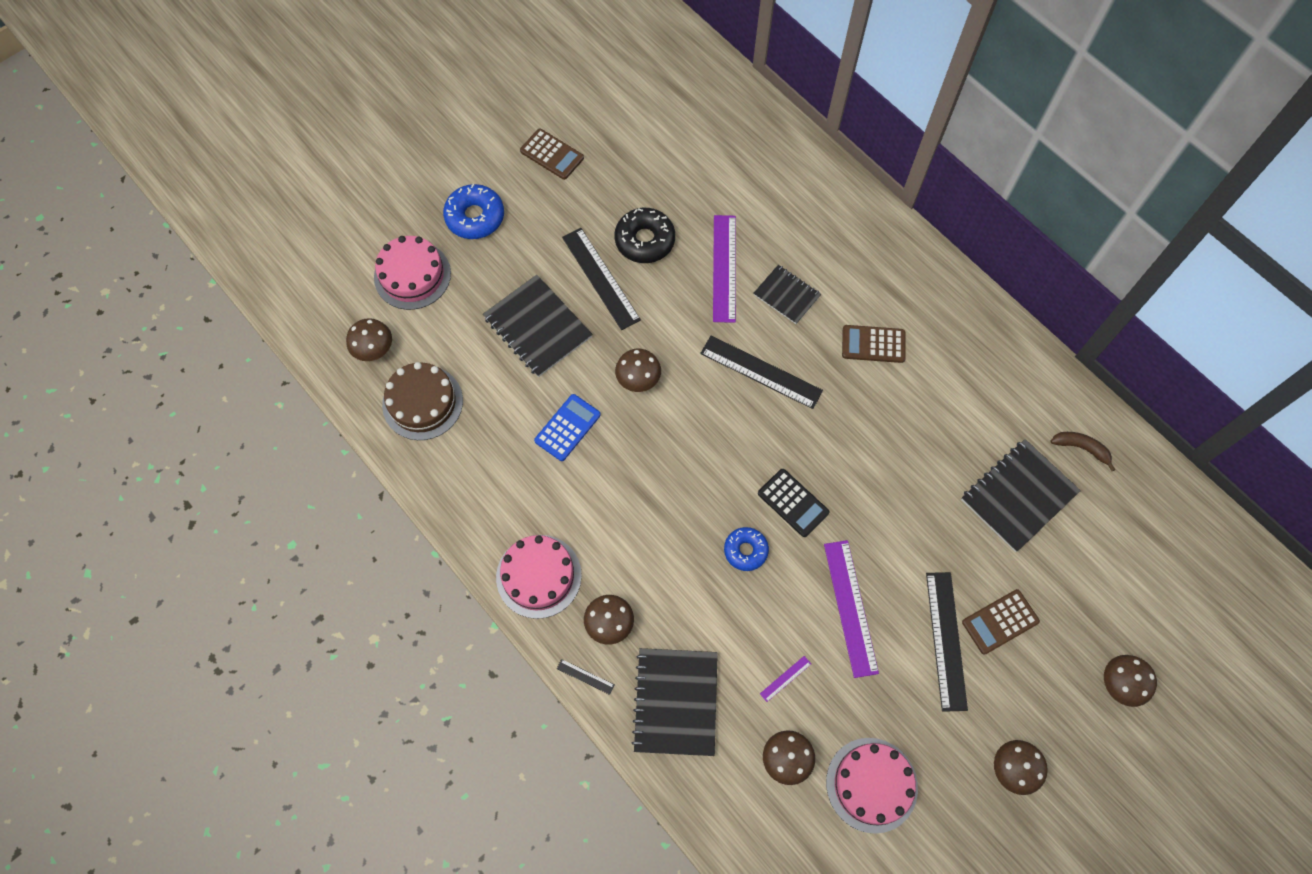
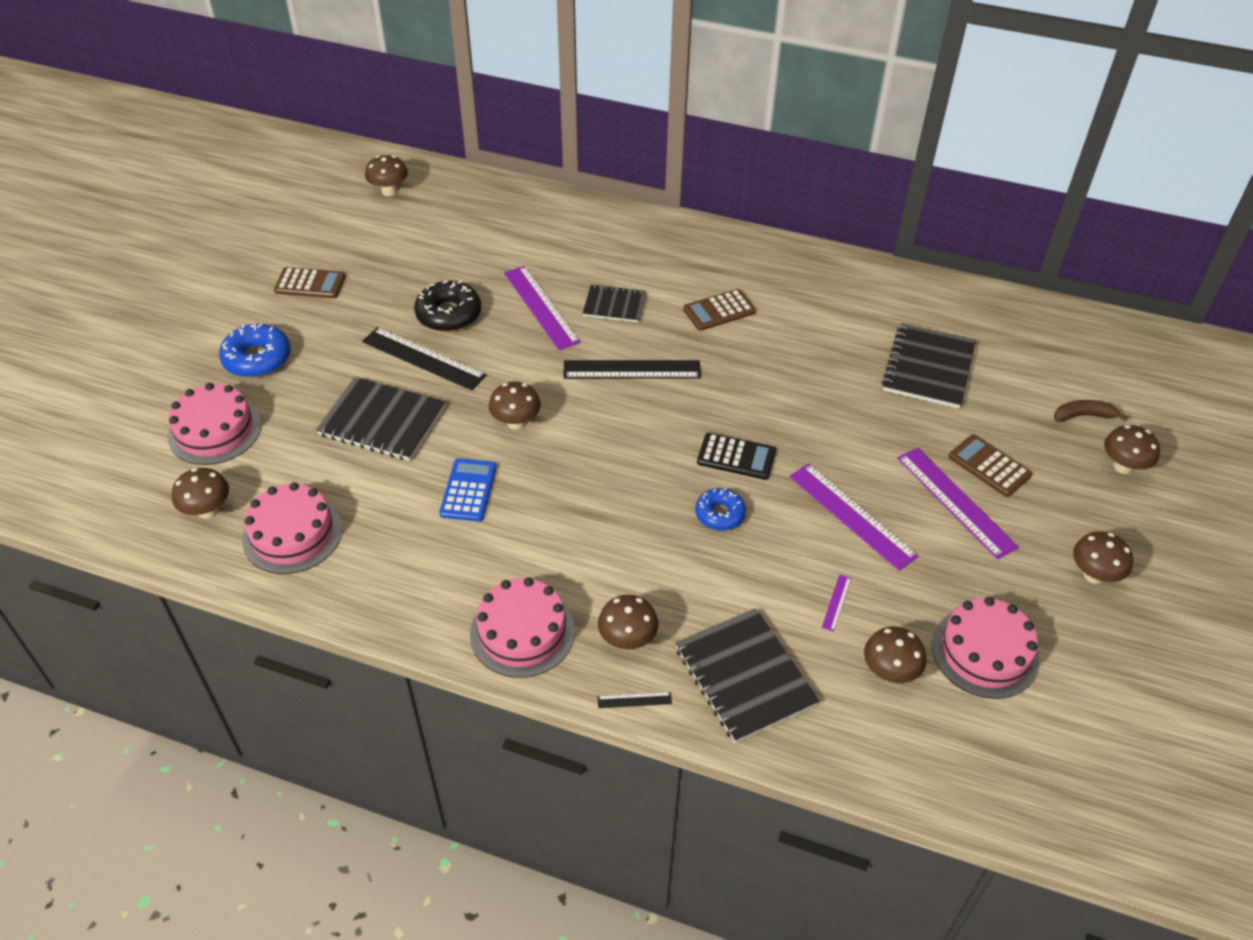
camera: 30 degrees left, 20 degrees down
(422, 402) = (292, 534): brown cake -> pink cake
(667, 75) = (389, 191): none -> brown mushroom
(946, 640) = (956, 501): black ruler -> purple ruler
(1000, 622) = (989, 466): brown calculator -> brown calculator turned 105 degrees clockwise
(1081, 448) = (950, 314): brown banana -> brown banana (1083, 416)

